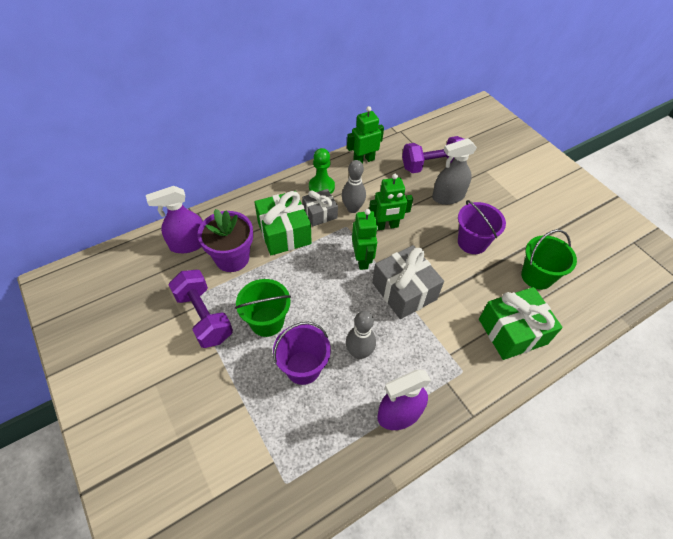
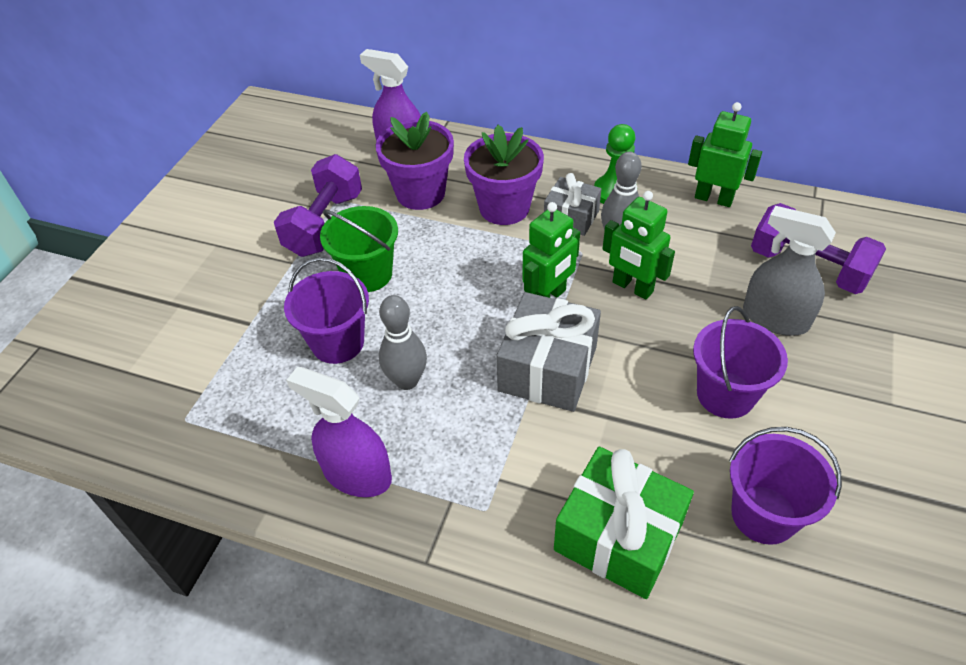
camera: 55 degrees right, 5 degrees down
(284, 233) = (504, 208): green gift -> purple flower pot
(536, 276) = (763, 514): green bucket -> purple bucket

